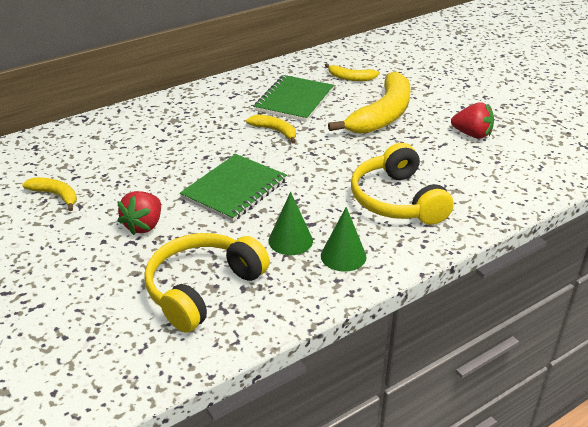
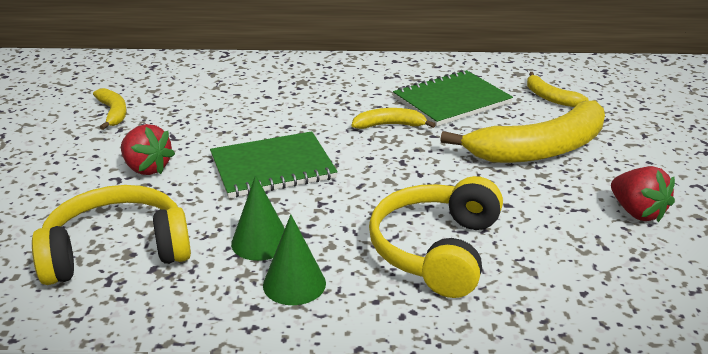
camera: 35 degrees right, 5 degrees down
(144, 225) = (147, 168): red strawberry -> red strawberry turned 105 degrees counterclockwise
(275, 131) = (390, 125): yellow banana -> yellow banana turned 75 degrees counterclockwise

